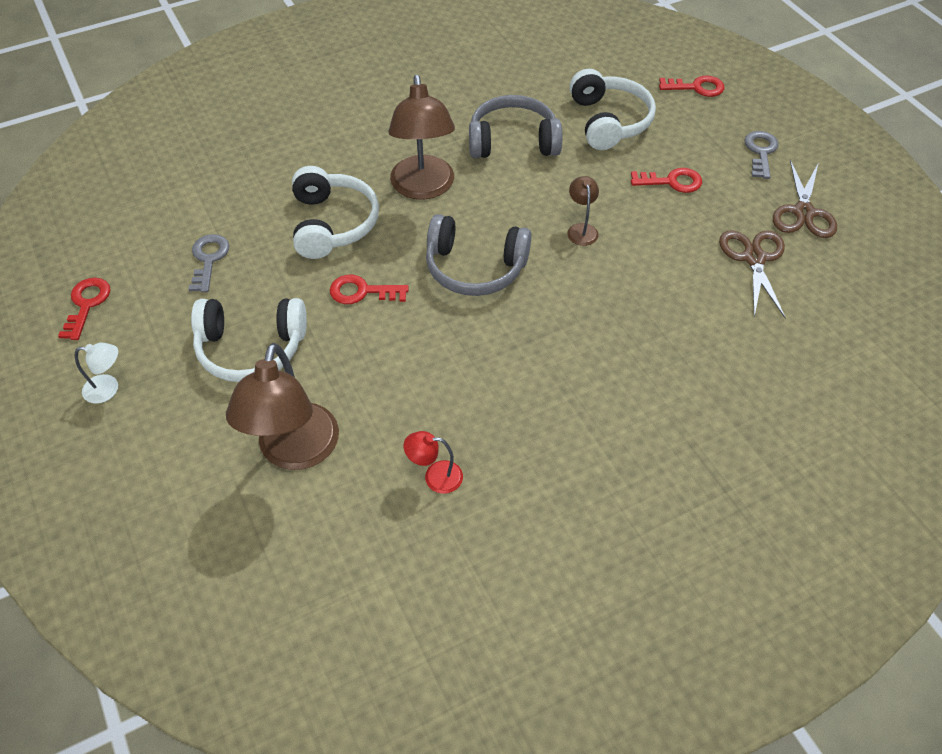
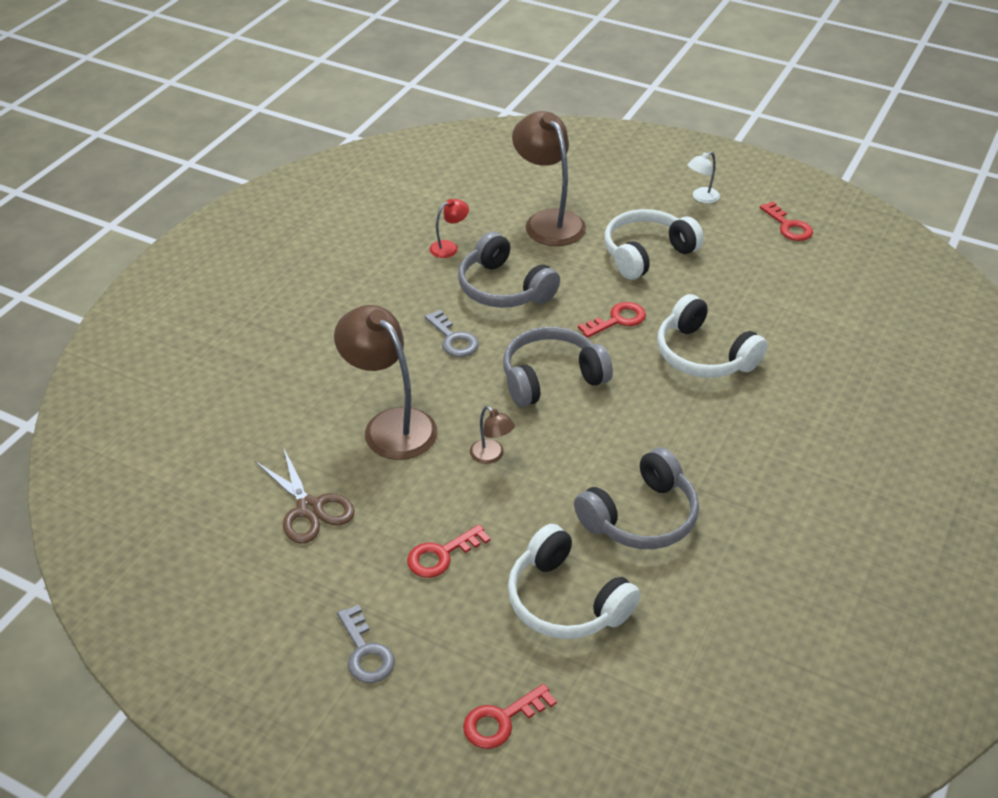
camera: 145 degrees right, 10 degrees down
(208, 259) = (755, 287): grey key -> grey key (453, 339)
(423, 188) = (669, 423): brown lamp -> brown lamp (390, 425)
(428, 385) = (503, 288): none -> grey headphones
(803, 212) = (280, 589): brown scissors -> none

